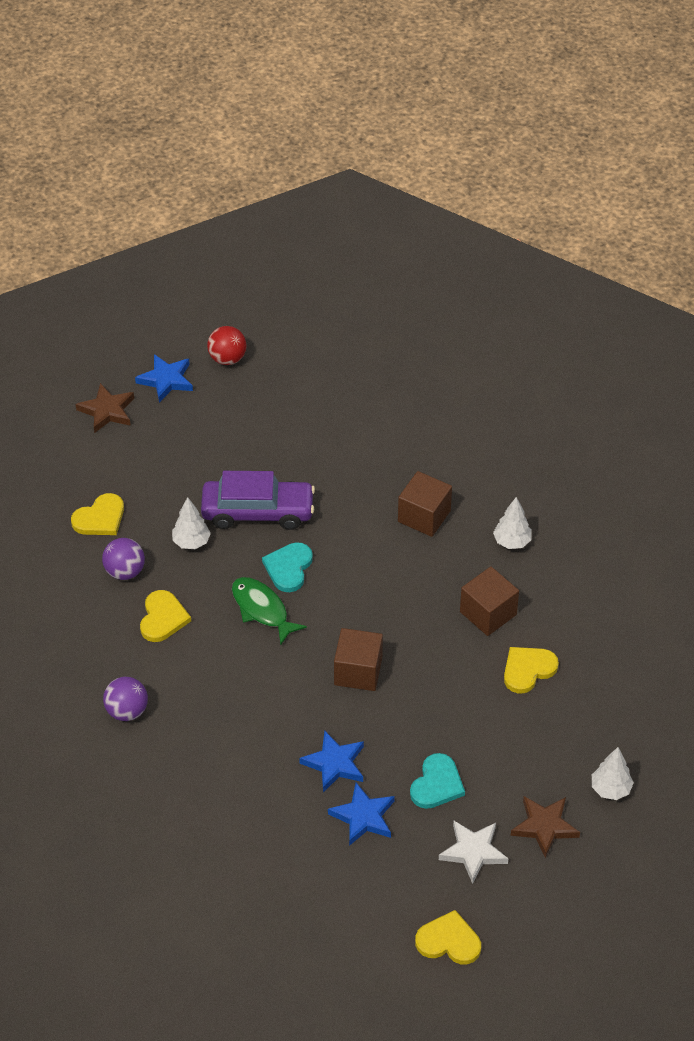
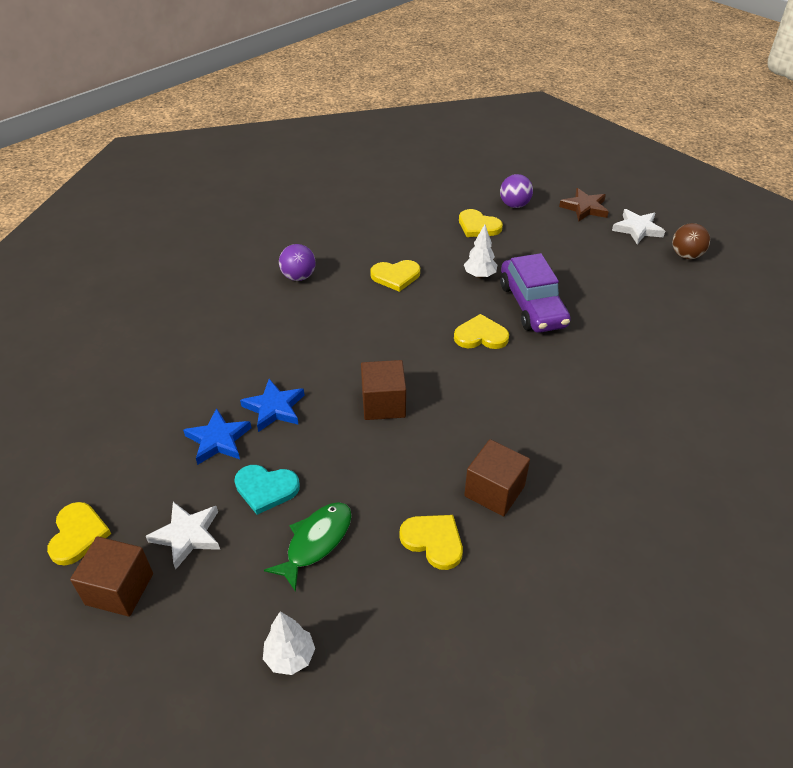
camera: 75 degrees right, 5 degrees down
(125, 571) = (433, 248): purple ball -> purple ball (514, 205)
(166, 380) = (637, 229): blue star -> white star
(227, 358) = (686, 255): red ball -> brown ball
(262, 609) = (428, 329): green fish -> green fish (316, 542)
(288, 568) = (481, 336): turquoise heart -> yellow heart
(424, 516) = (592, 416): brown cube -> brown cube (119, 589)
(512, 542) = (599, 494): white tree -> none
(544, 826) = (227, 596): brown star -> none

